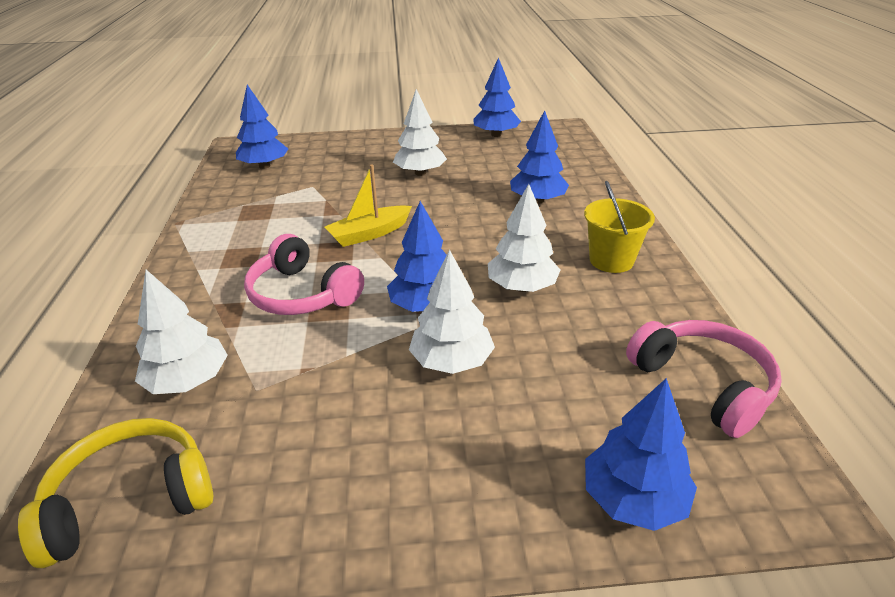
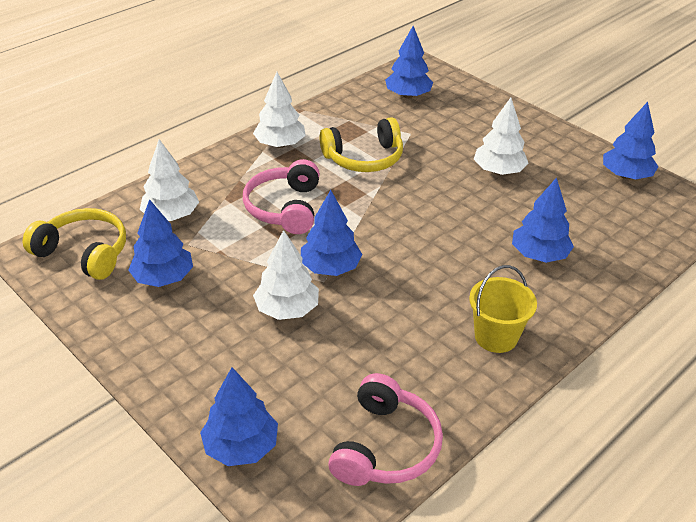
camera: 50 degrees right, 5 degrees up
(284, 439) = (163, 278): none -> blue tree
(306, 220) = (364, 158): none -> yellow headphones
(369, 234) = (383, 195): yellow boat -> none
(522, 287) = (403, 303): white tree -> white tree (280, 144)

